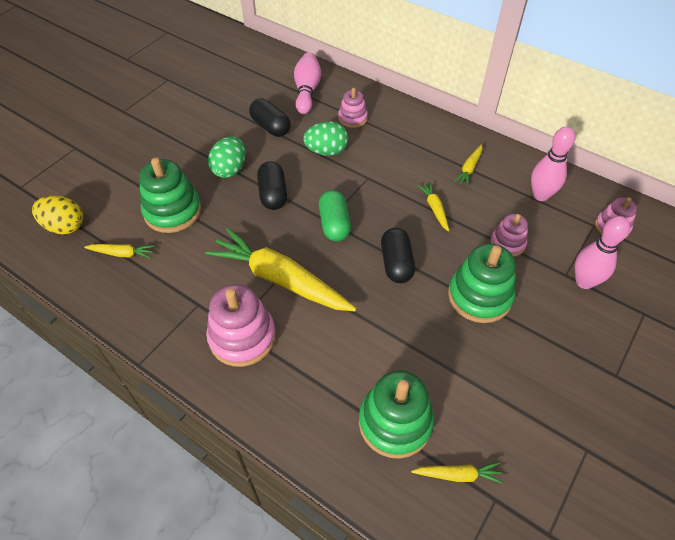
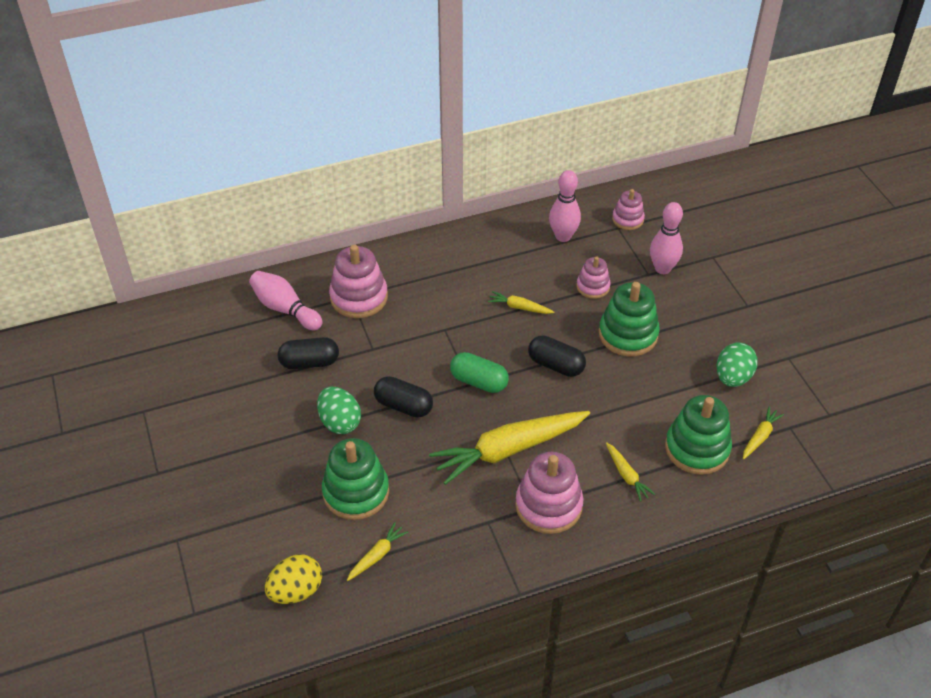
camera: 55 degrees left, 5 degrees down
(326, 151) = (384, 339): green egg -> green egg (732, 377)
(352, 118) = (359, 297): pink stacking toy -> pink stacking toy, size x1.71
(469, 169) = (496, 259): yellow carrot -> yellow carrot (626, 475)

